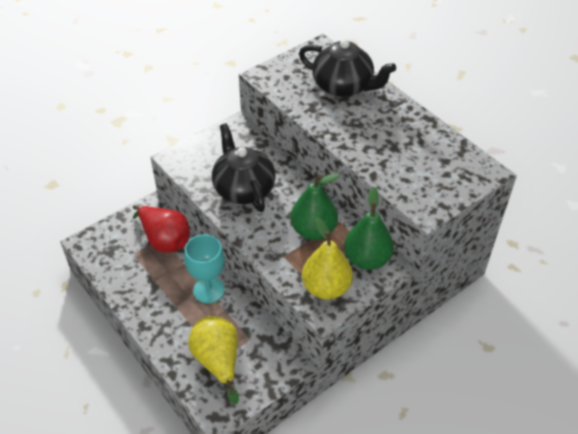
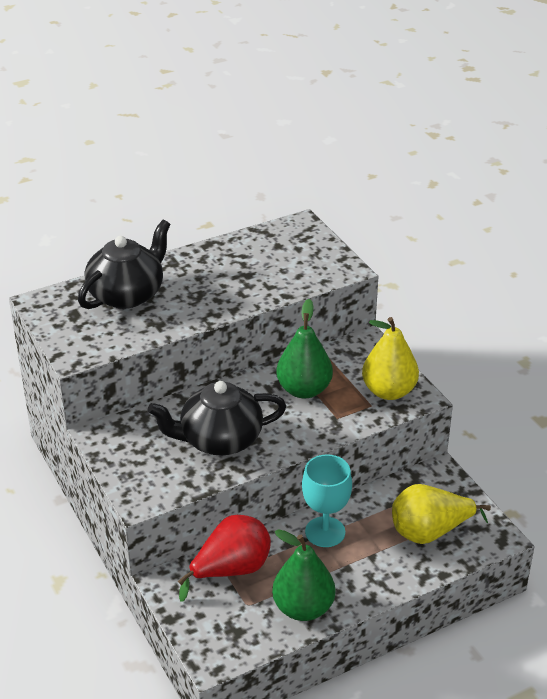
camera: 80 degrees left, 10 degrees down
(367, 259) = (354, 356): green pear -> green pear (303, 608)

